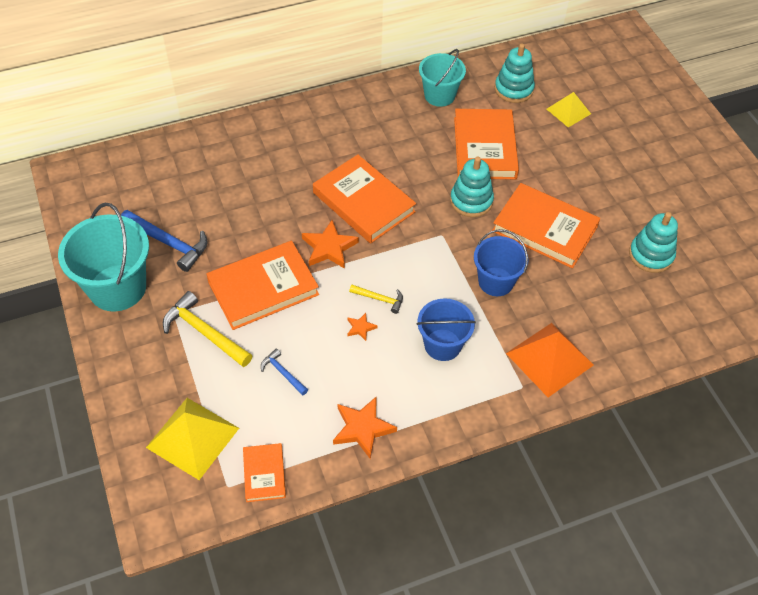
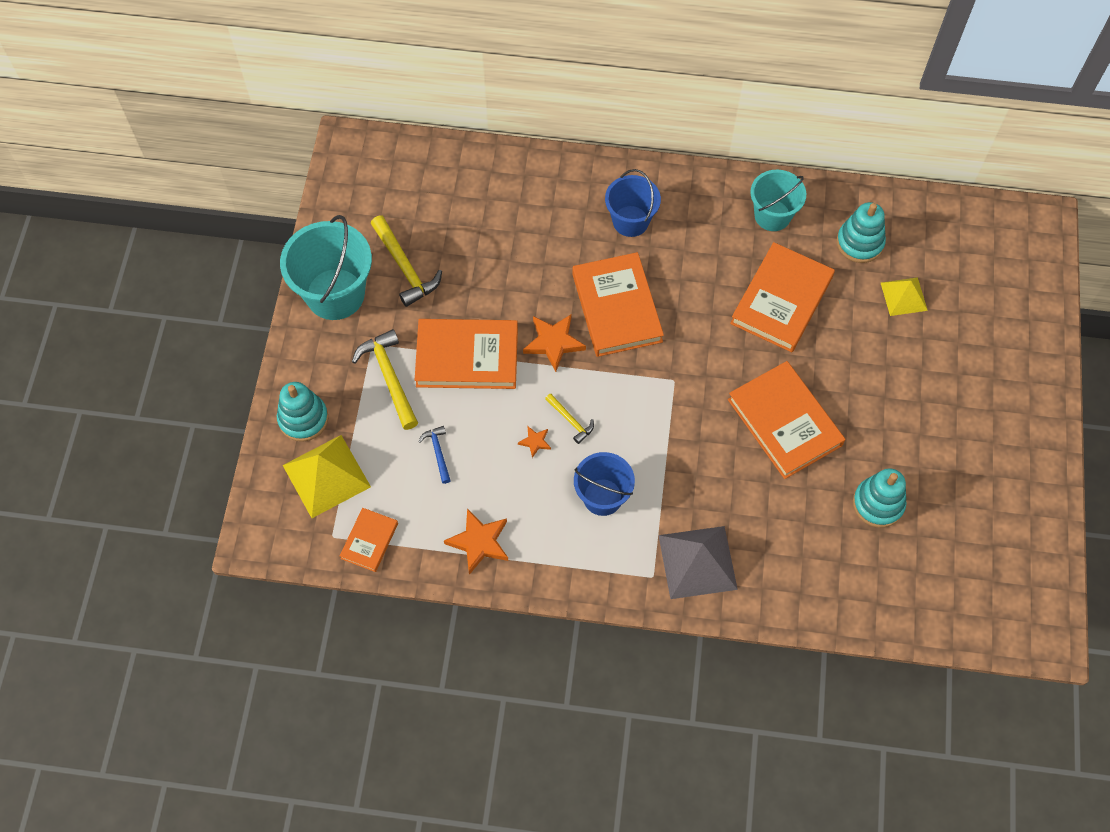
camera: 30 degrees right, 10 degrees up
(169, 243) = (405, 267): blue hammer -> yellow hammer
(471, 201) = (728, 356): turquoise stacking toy -> turquoise stacking toy (303, 419)
(496, 281) = (696, 456): blue bucket -> blue bucket (630, 221)
(549, 359) = (697, 562): orange pyramid -> grey pyramid

